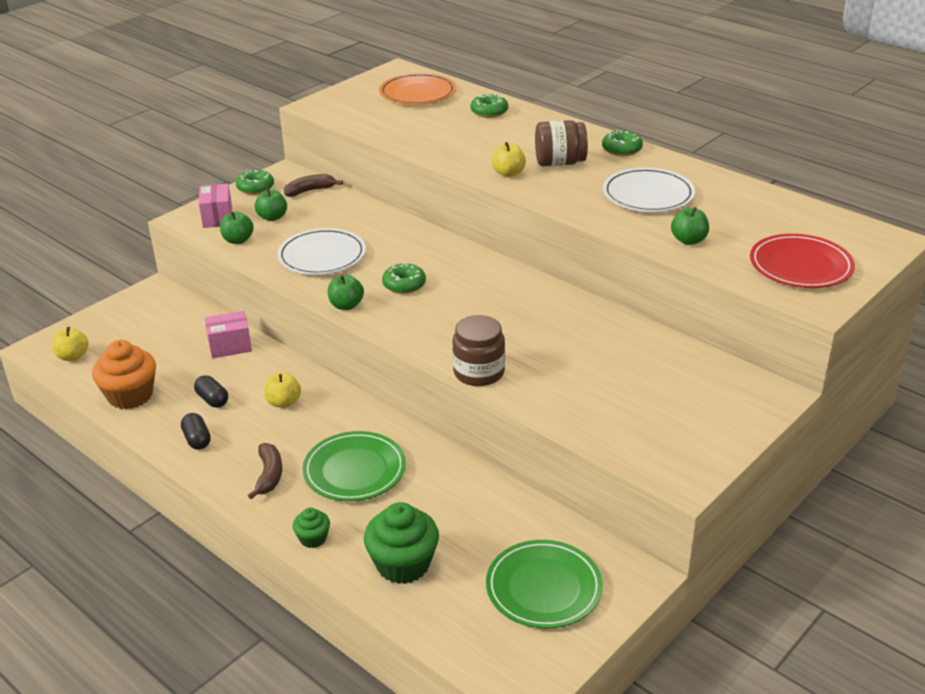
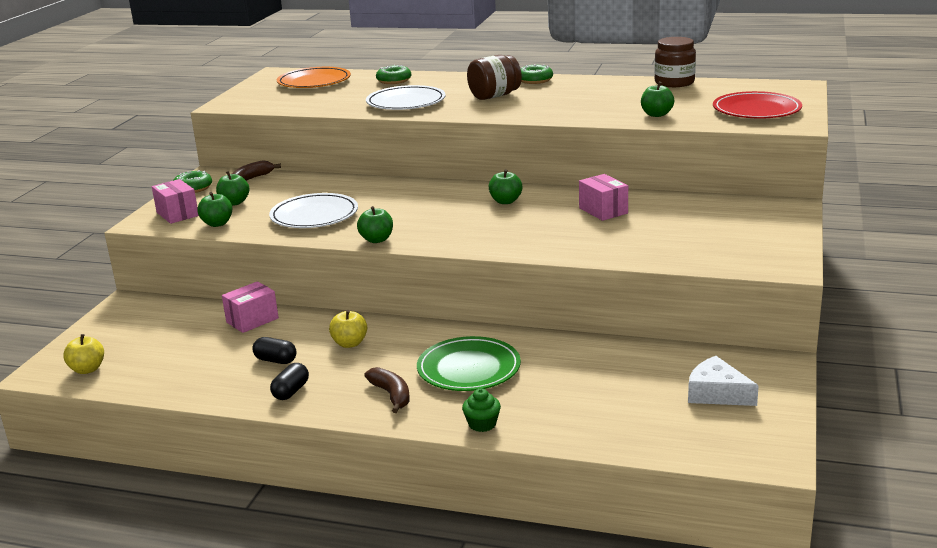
camera: 25 degrees left, 10 degrees down
(130, 395) = (184, 380): orange cupcake -> none
(197, 440) = (291, 391): black capsule -> black capsule turned 75 degrees clockwise
(403, 564) = (583, 415): green cupcake -> none
(404, 285) = (414, 216): green donut -> none
(479, 372) = (547, 250): brown jar -> brown jar (674, 82)
(501, 292) = (505, 201): none -> green apple
(508, 173) = (460, 109): yellow apple -> none
(543, 588) = (716, 393): green plate -> white cheese
(580, 336) = (603, 211): none -> pink box
(648, 195) = (590, 98): white plate -> white plate (406, 102)

